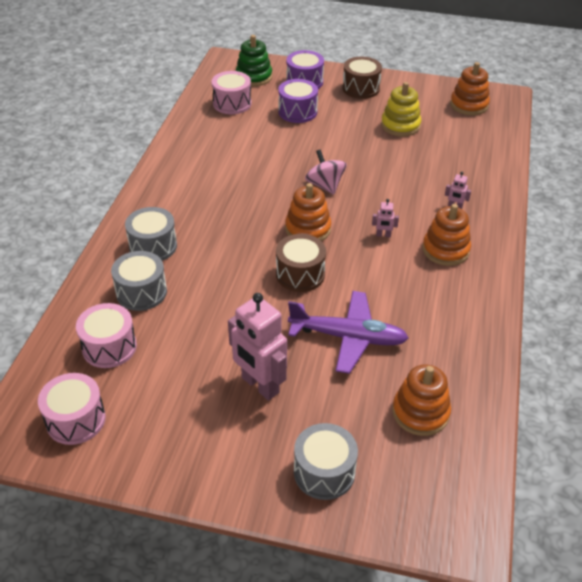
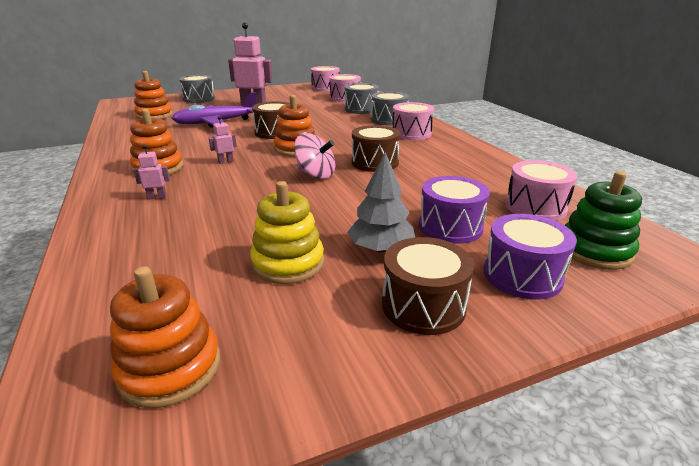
camera: 145 degrees right, 15 degrees down
(174, 208) = (411, 133): none -> pink drum
(265, 180) = (375, 162): none -> brown drum
(348, 115) = (381, 248): none -> grey tree

